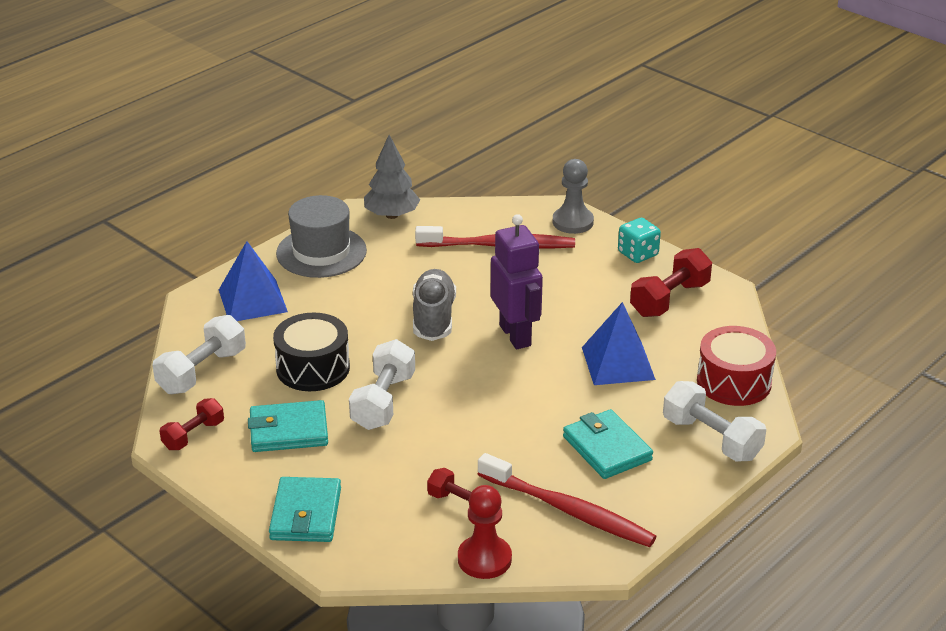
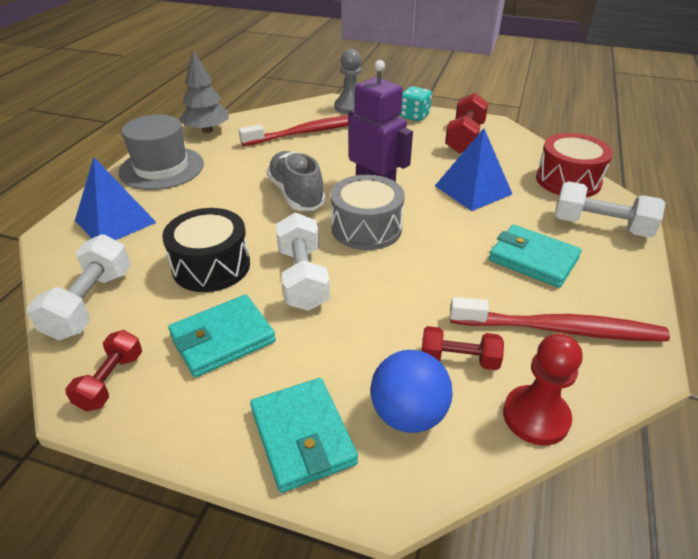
camera: 25 degrees left, 5 degrees up
(390, 526) = (408, 414): none -> blue ball
(475, 373) = (366, 228): none -> grey drum

